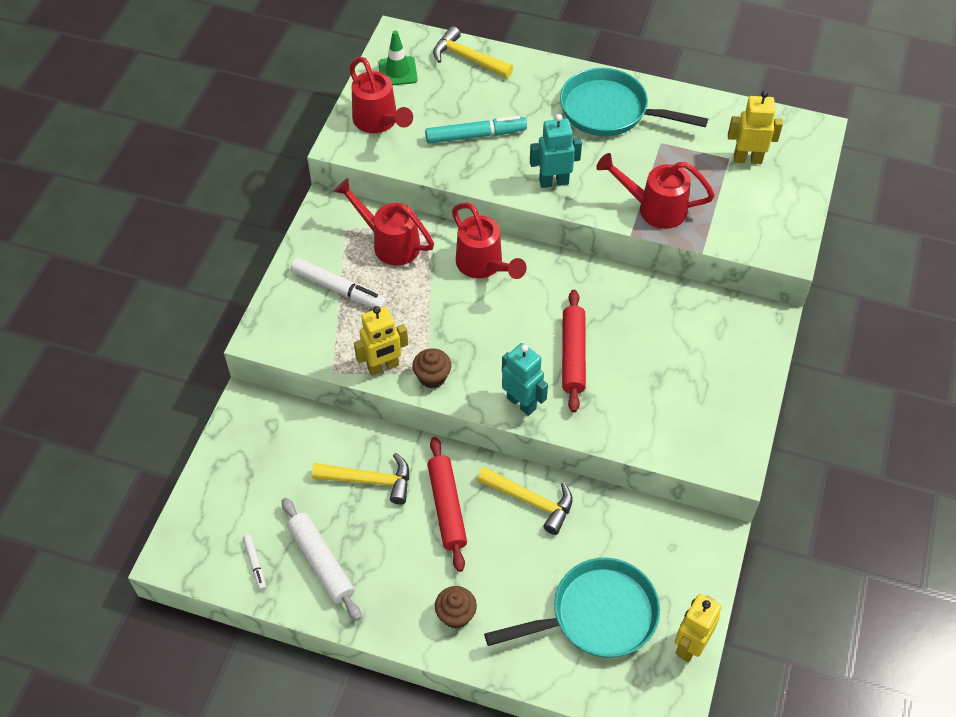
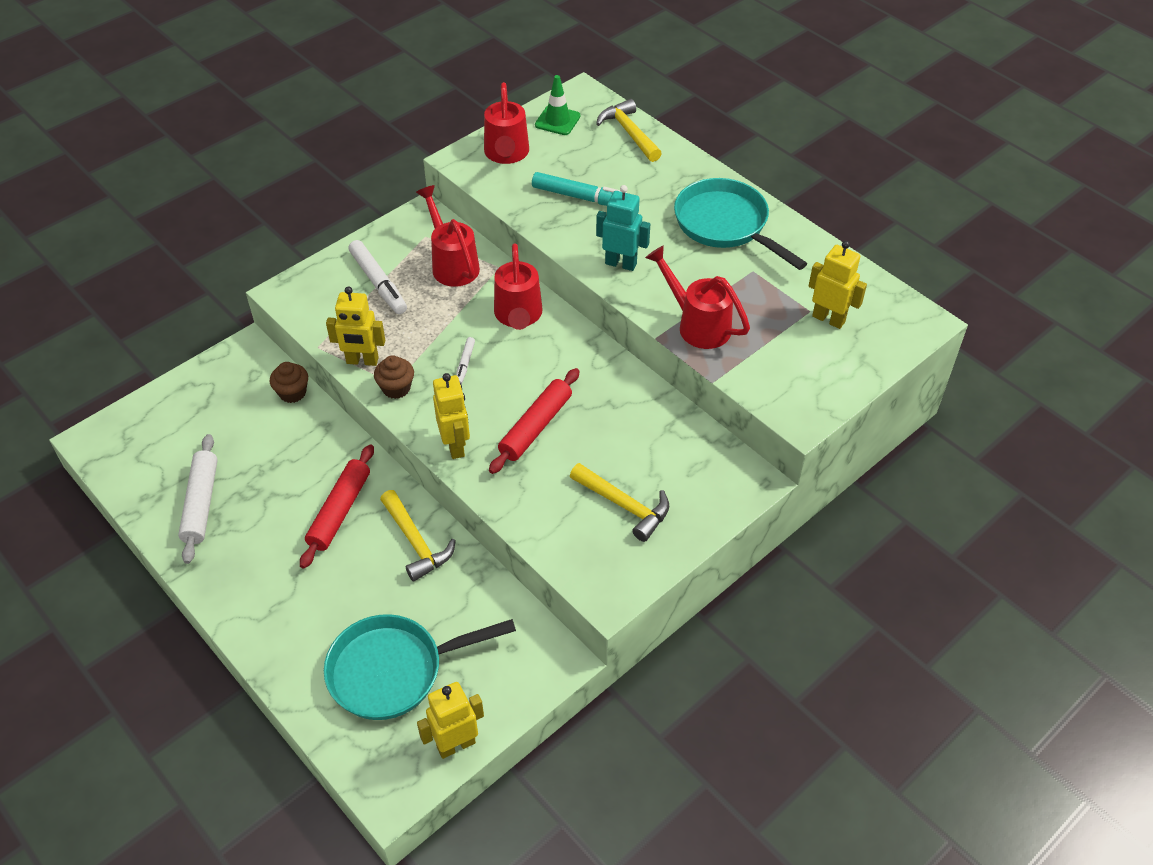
camera: 30 degrees right, 5 degrees down
(255, 564) = (149, 478): white marker -> white marker (465, 364)
(369, 480) = (294, 457): yellow hammer -> yellow hammer (624, 505)
(456, 615) = (273, 604): brown cupcake -> brown cupcake (292, 393)
(521, 403) = (455, 445): turquoise robot -> yellow robot
(597, 615) = (393, 671): turquoise pan -> turquoise pan turned 150 degrees clockwise

